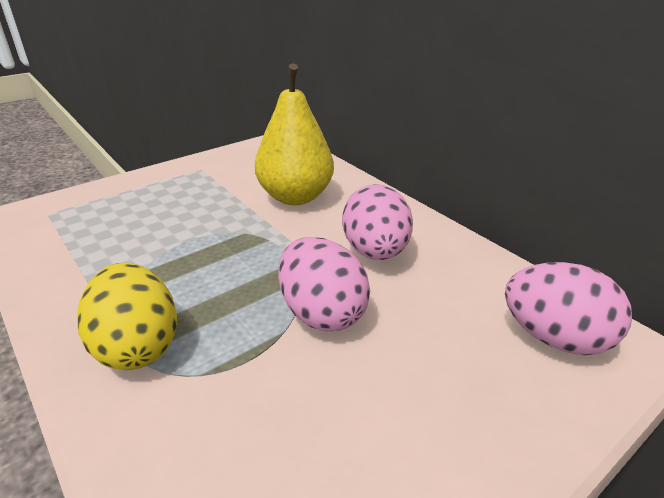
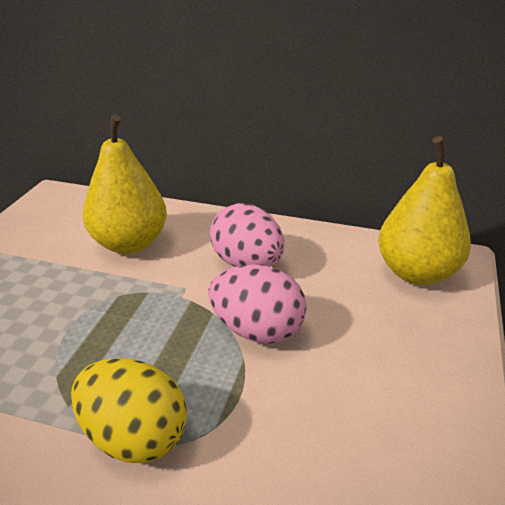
camera: 35 degrees left, 0 degrees up
(554, 338) = (416, 272): pink egg -> yellow pear

